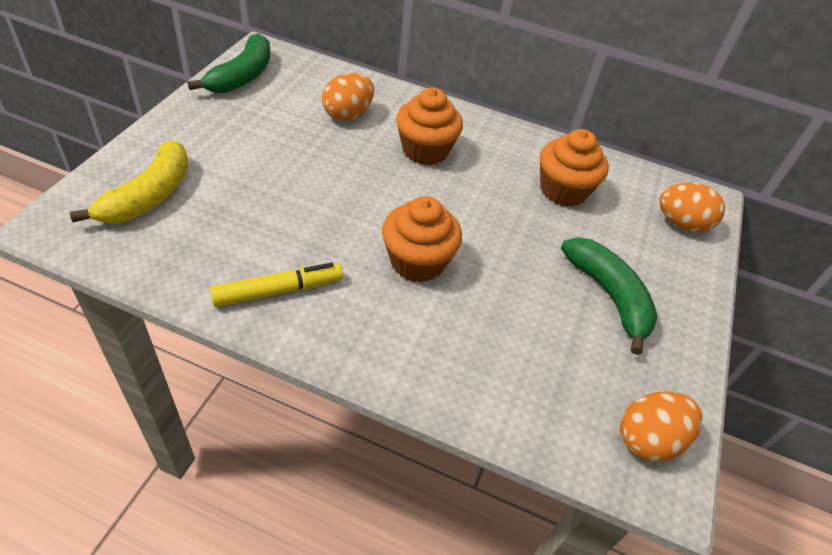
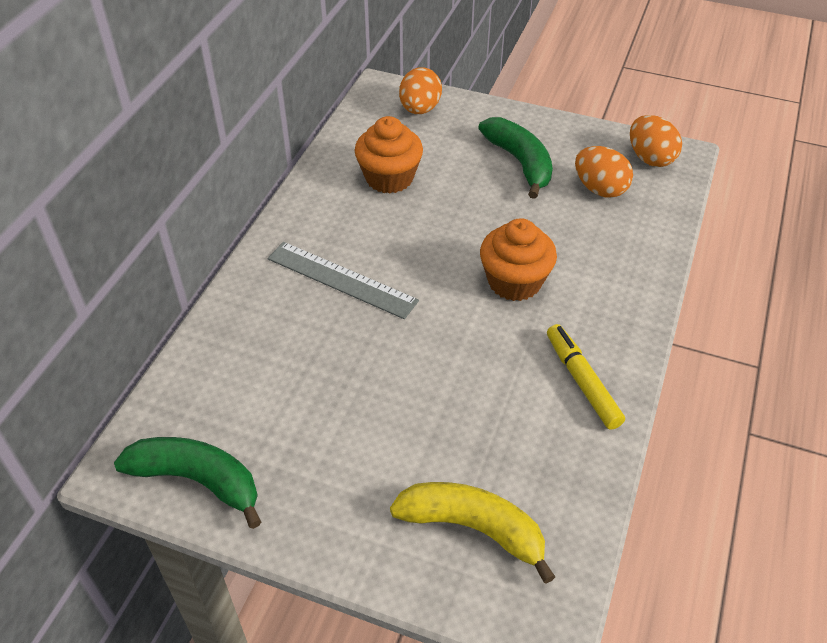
camera: 85 degrees left, 0 degrees up
(347, 114) = (280, 353): orange egg -> orange egg (599, 189)
(425, 150) = (341, 279): orange cupcake -> grey ruler
(609, 296) = (520, 162): green banana -> green banana turned 90 degrees clockwise

